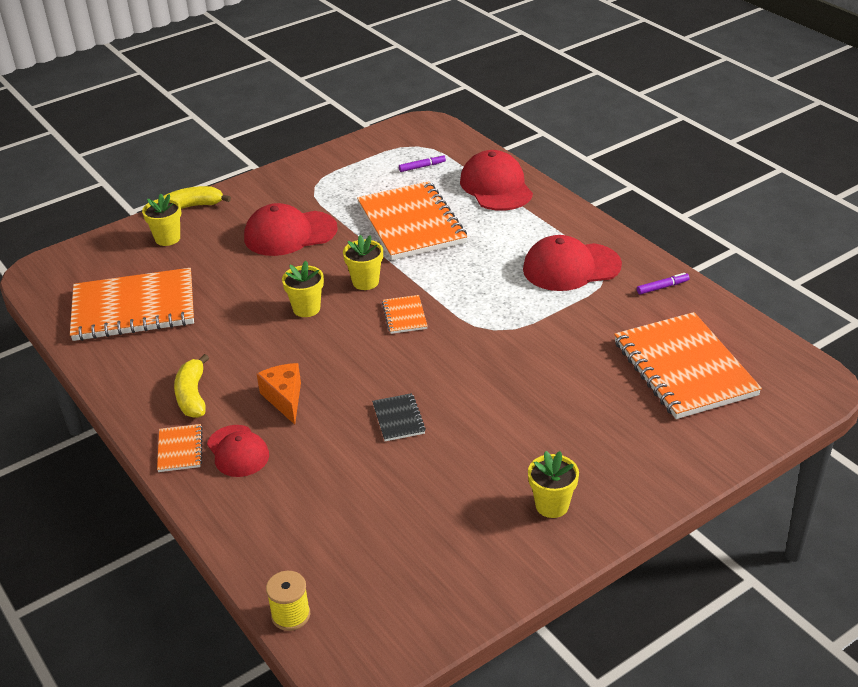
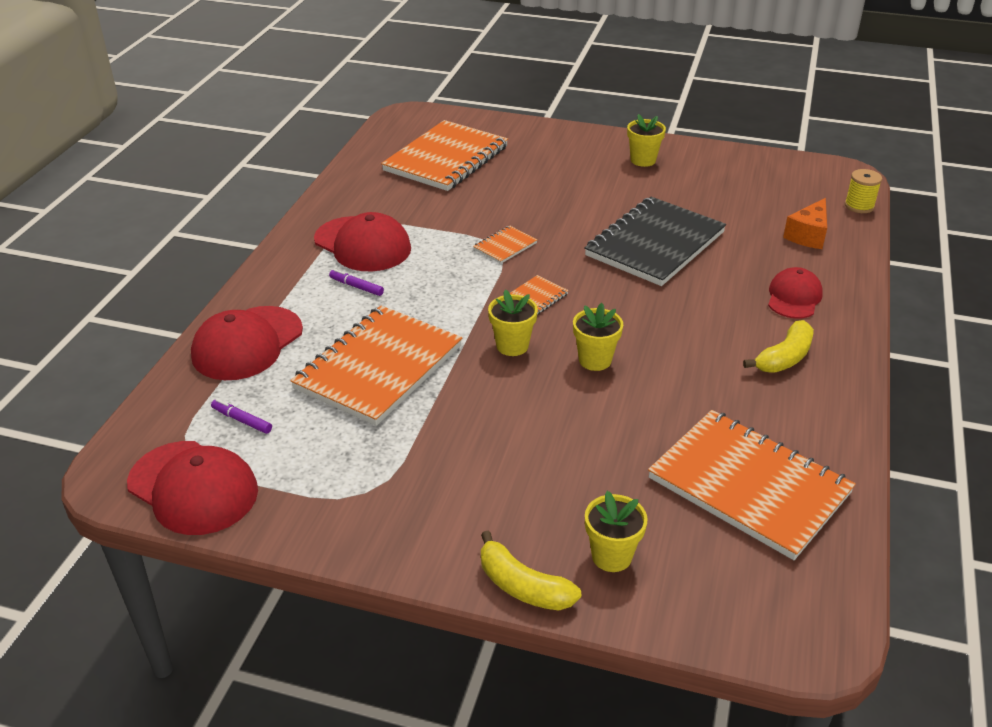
camera: 130 degrees left, 0 degrees up
(180, 449) = (837, 326): orange notebook -> orange notebook (505, 246)
(284, 399) = (714, 306): orange cheese -> orange cheese (808, 235)
(290, 233) = (488, 449): red cap -> red cap (193, 488)
(398, 419) = (655, 244): black notebook -> black notebook, size x2.33
(662, 287) = (349, 195): purple marker -> purple marker (356, 287)

